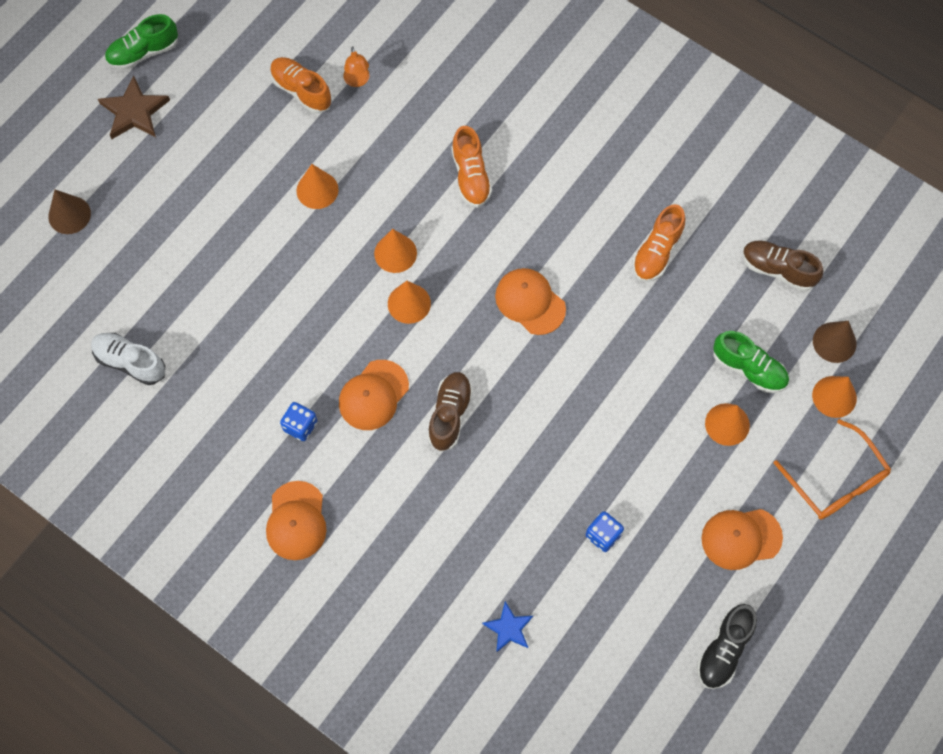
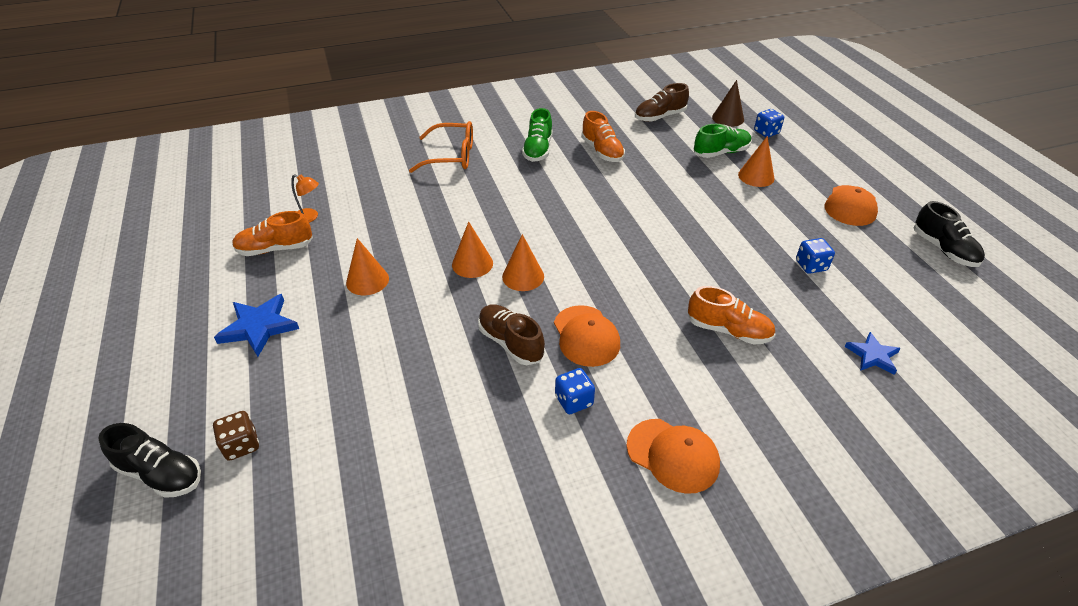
camera: 55 degrees left, 25 degrees down
(69, 215) = (161, 473): brown cone -> black shoe
(118, 241) = (241, 445): none -> brown dice
(130, 362) = (377, 510): white shoe -> none
(134, 112) = (139, 361): brown star -> none
(143, 52) = (100, 325): green shoe -> green shoe (538, 150)
(216, 157) = (259, 327): none -> blue star
(450, 415) = (643, 299): brown shoe -> brown shoe (510, 343)
(471, 176) = (455, 200): orange shoe -> orange shoe (728, 330)
(530, 302) = (584, 217): orange cap -> none
(834, 396) = (766, 132): orange cone -> blue dice
(836, 481) = (829, 154): orange glasses -> orange glasses (452, 156)

